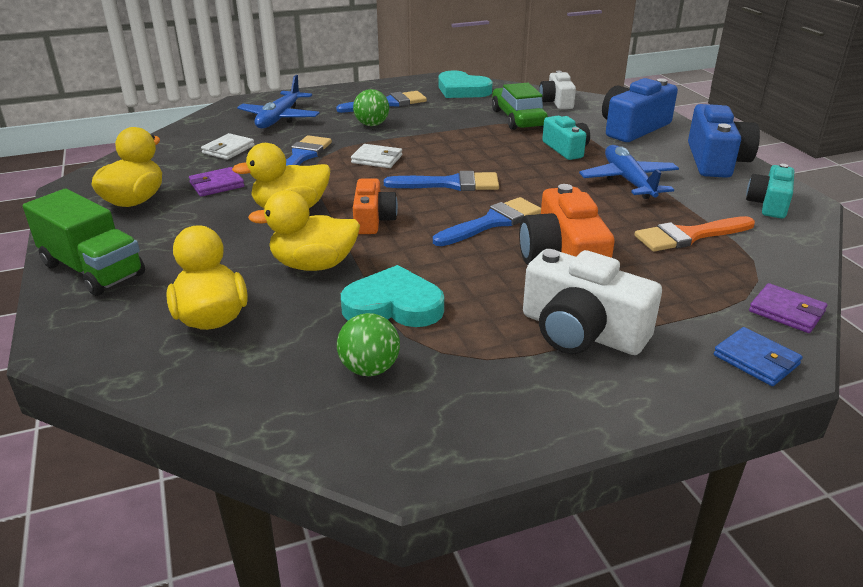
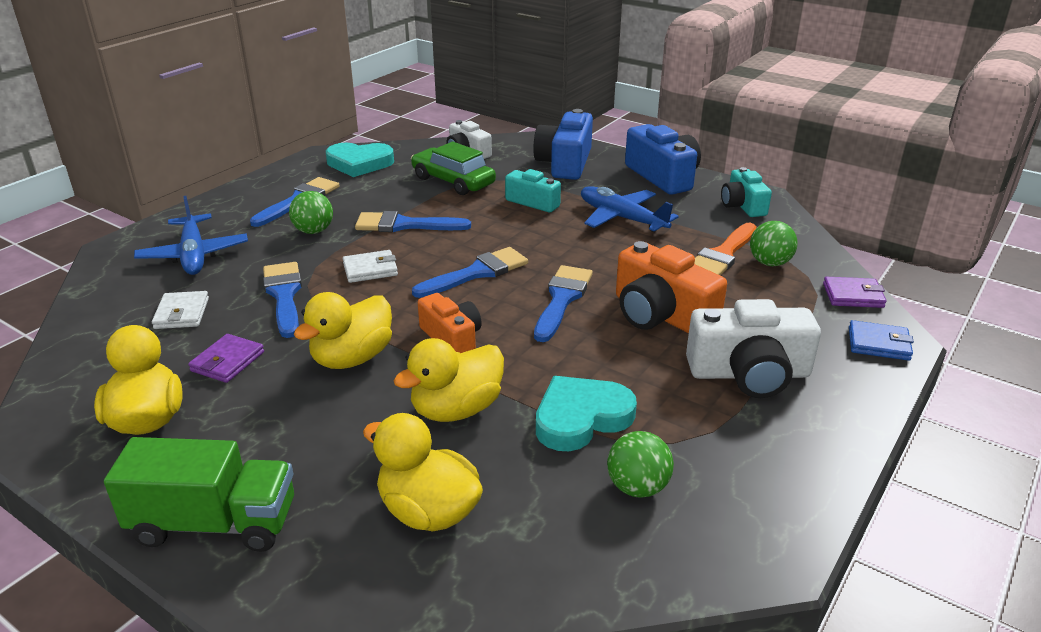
camera: 35 degrees left, 0 degrees up
(440, 138) = (405, 225): none -> blue brush
(730, 257) = (769, 263): none -> green ball

